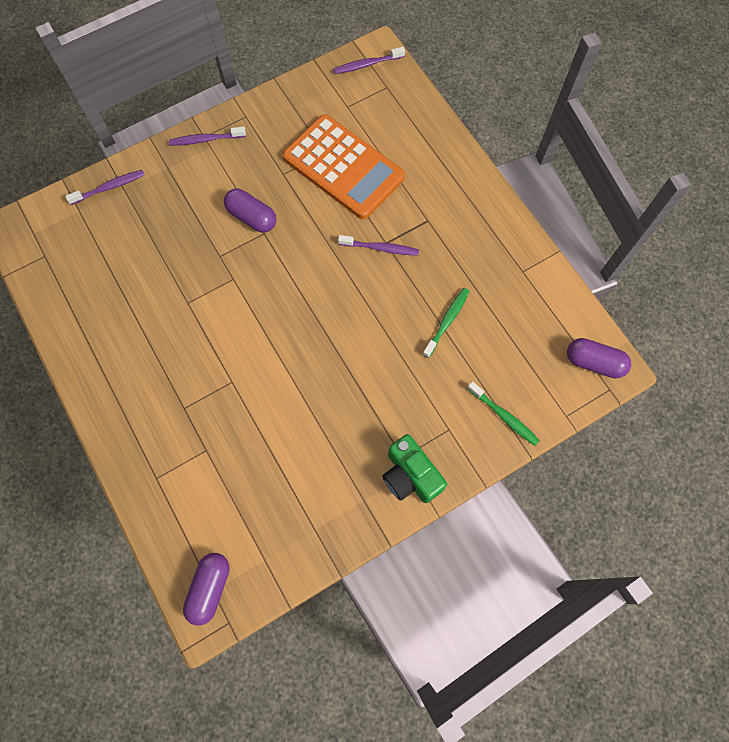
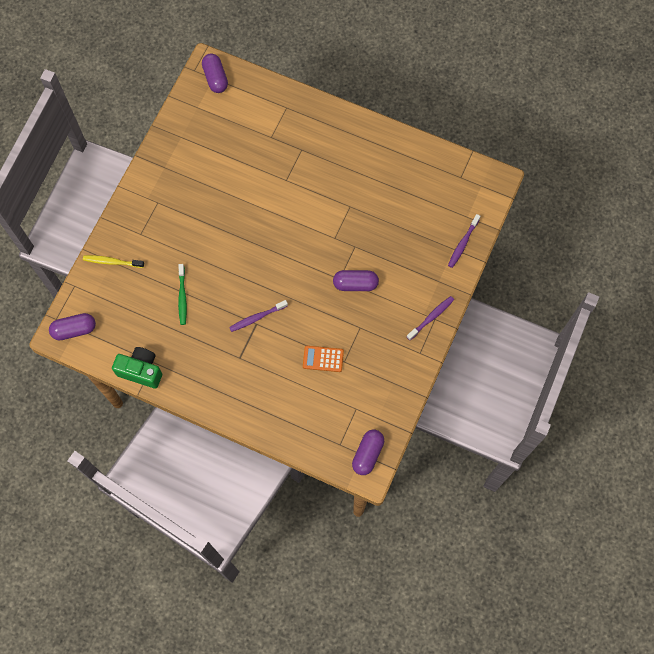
camera: 145 degrees right, 0 degrees up
(343, 167) = (323, 359): orange calculator -> orange calculator, size x0.43
(367, 64) = (367, 454): purple toothbrush -> purple capsule
(410, 476) = (146, 195): green camera -> green camera (141, 371)
(504, 416) = (112, 262): green toothbrush -> yellow toothbrush

